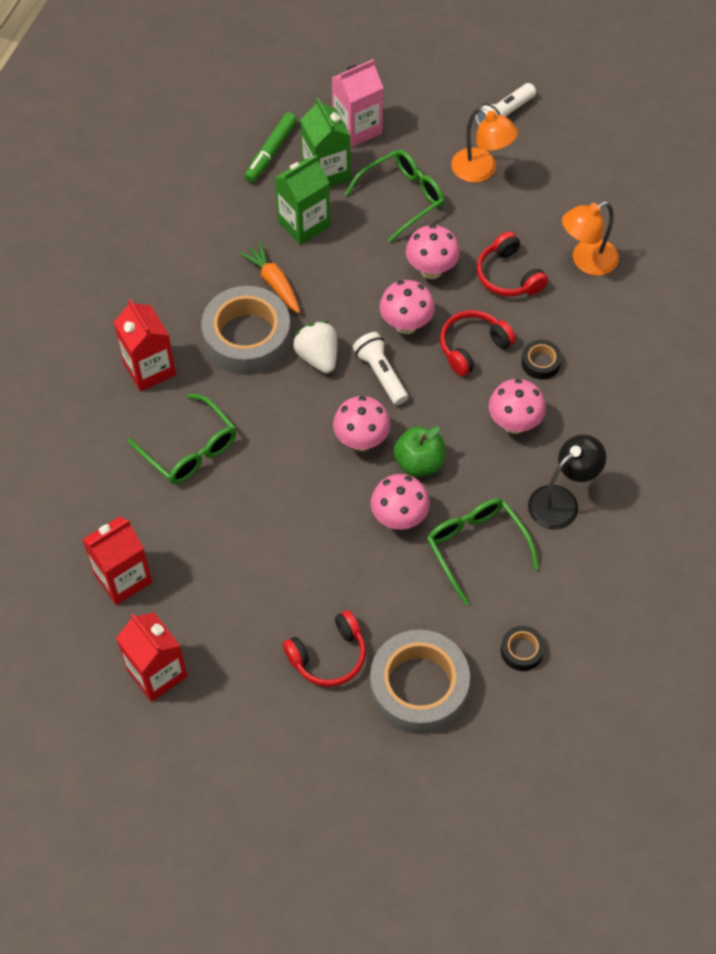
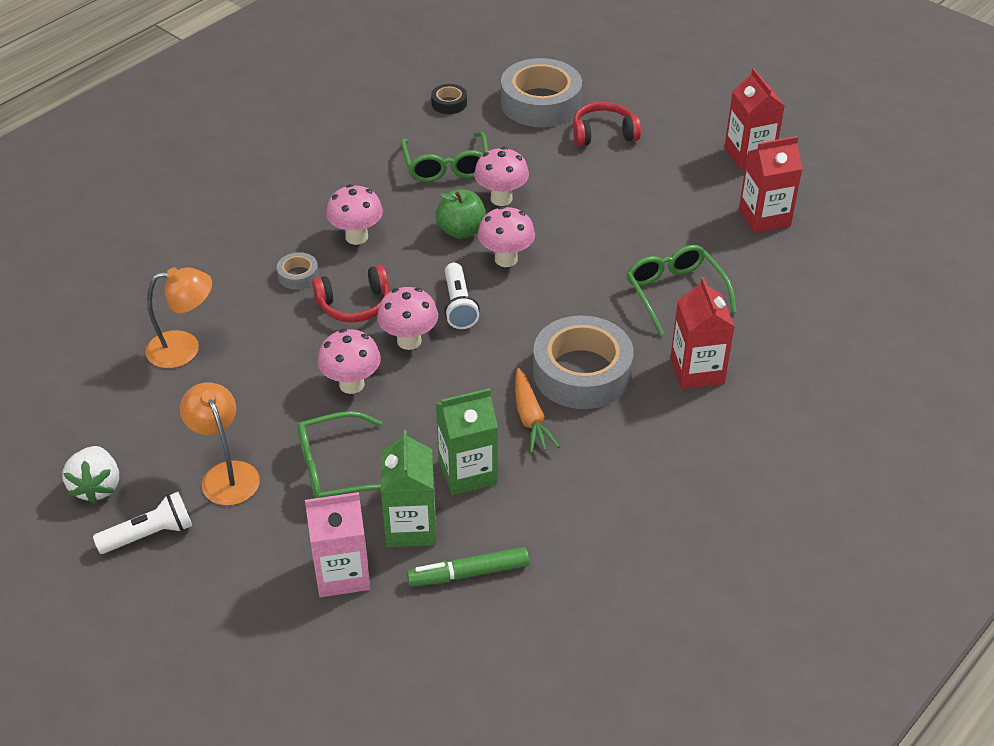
camera: 160 degrees left, 15 degrees down
(271, 152) = (468, 573): green marker -> green marker turned 150 degrees counterclockwise
(318, 357) = (515, 336): white strawberry -> white strawberry (97, 487)
(508, 275) = (274, 357): red headphones -> none
(540, 363) = (298, 275): black tape -> grey tape
(561, 501) = (354, 177): black lamp -> none

